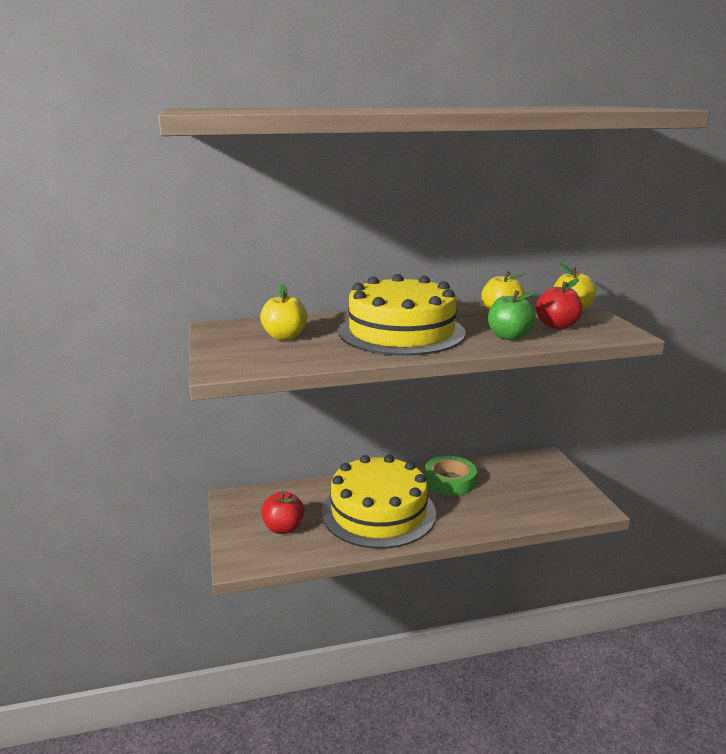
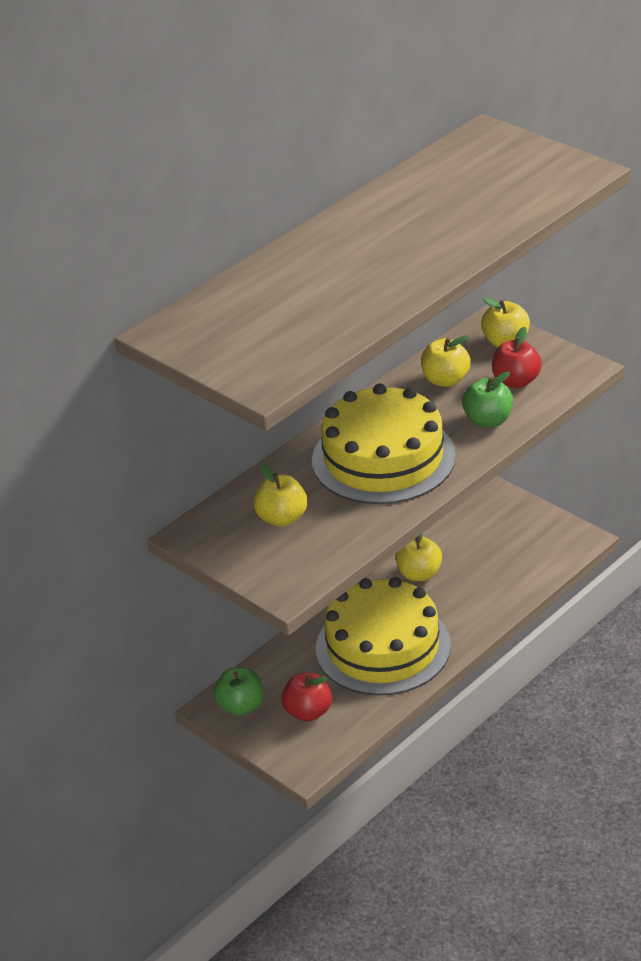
camera: 30 degrees left, 15 degrees up
(247, 504) = (241, 706): none -> green apple
(450, 481) = (419, 574): green tape -> yellow apple

